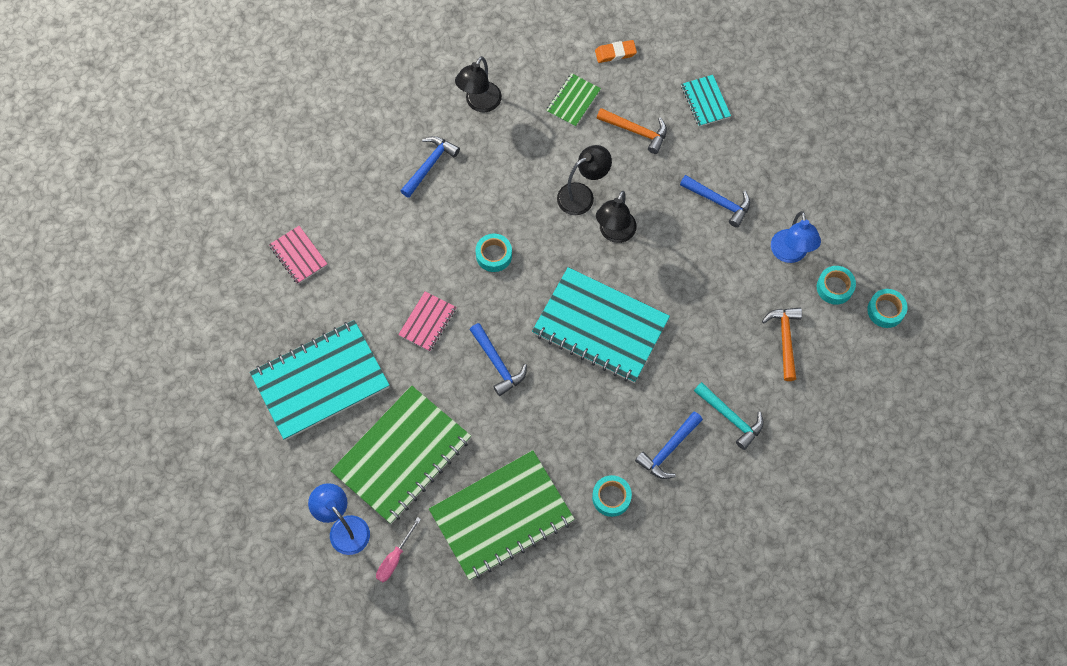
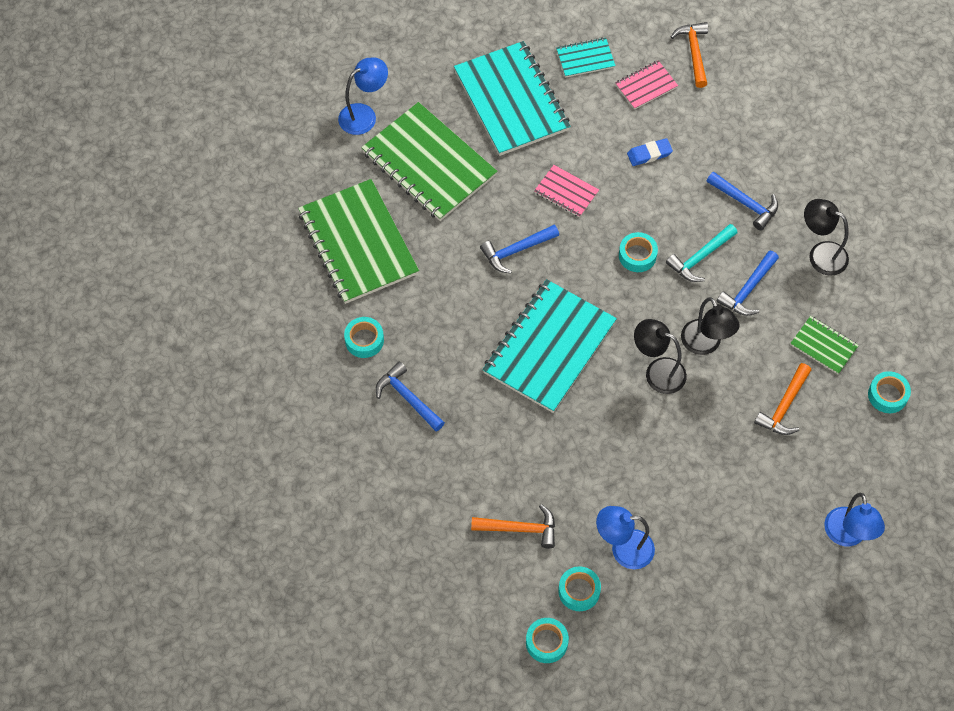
camera: 95 degrees right, 5 degrees down
(257, 213) = (694, 53): none -> orange hammer
(379, 249) = (649, 154): none -> blue eraser
(394, 558) = (330, 153): pink screwdriver -> none
(615, 53) = (887, 395): orange eraser -> turquoise tape
(705, 101) = (823, 484): turquoise notebook -> turquoise notebook (585, 59)
(718, 202) = (692, 482): blue hammer -> blue hammer (748, 289)
(730, 417) = (436, 462): turquoise hammer -> turquoise hammer (700, 257)
(750, 84) = (847, 536): none -> blue lamp

